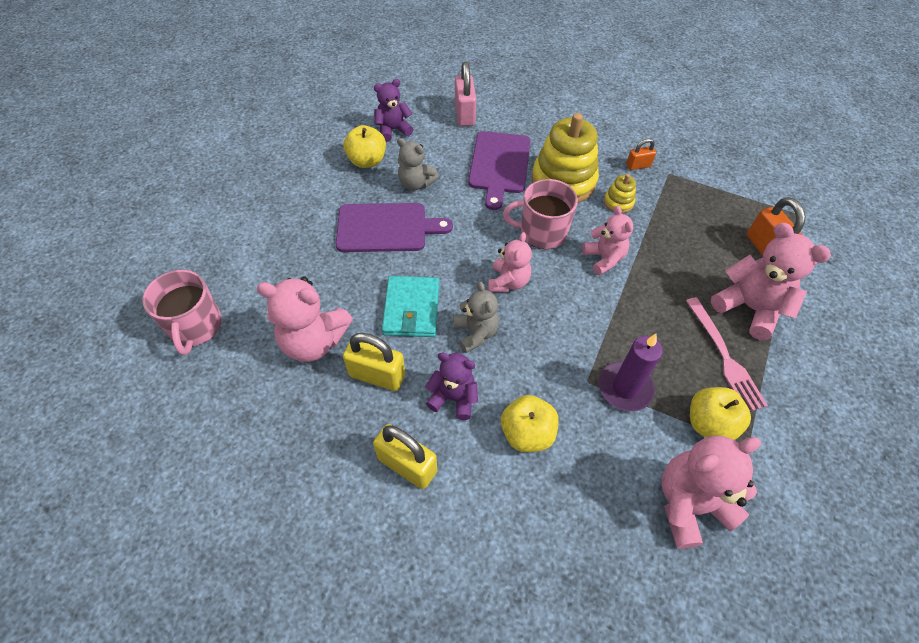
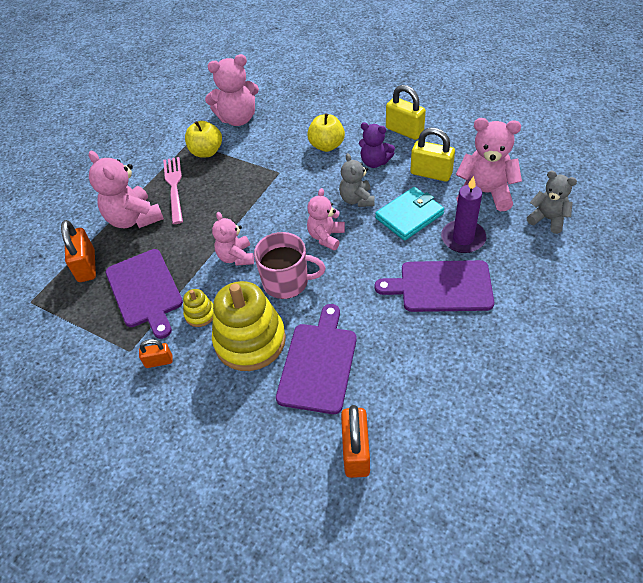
camera: 170 degrees left, 5 degrees down
(195, 326) = (586, 202): pink mug -> none
(367, 161) = (477, 371): yellow apple -> none
(393, 130) = (453, 423): purple teddy bear -> none
(411, 309) = (409, 216): turquoise wallet -> turquoise wallet turned 45 degrees clockwise
(416, 183) = (415, 339): grey teddy bear -> grey teddy bear (548, 219)
(464, 114) = (356, 452): pink padlock -> orange padlock
(625, 388) = (254, 169): purple candle -> purple candle (463, 238)
(685, 224) = (145, 290): none -> purple cutting board

